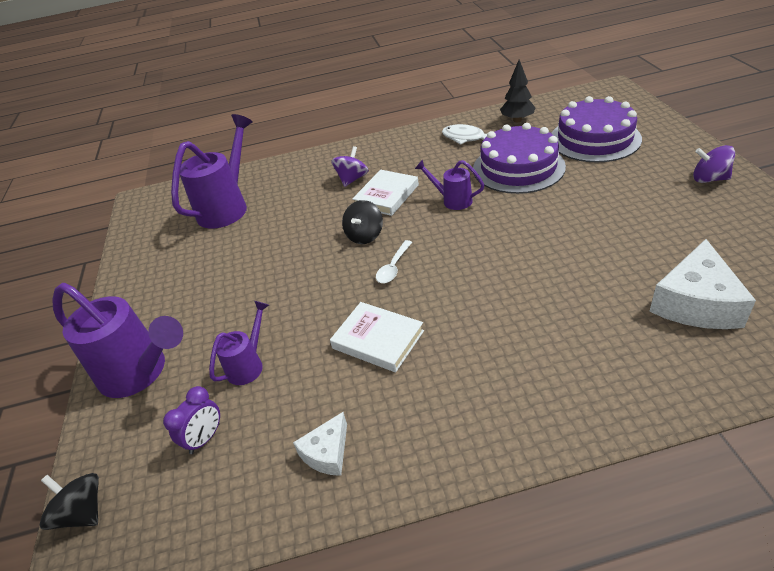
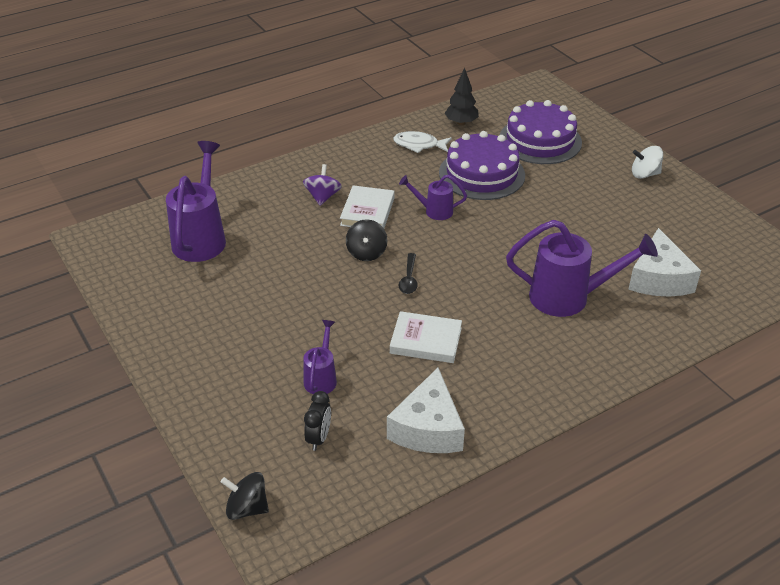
camera: 25 degrees left, 0 degrees up
(140, 373) = (220, 401): purple watering can -> purple watering can (569, 297)
(205, 438) = (319, 438): purple clock -> black clock
(327, 453) = (428, 428): white cheese -> white cheese, size x1.82
(393, 267) = (409, 279): white spoon -> black spoon
(709, 179) = (644, 174): purple spinning top -> white spinning top

